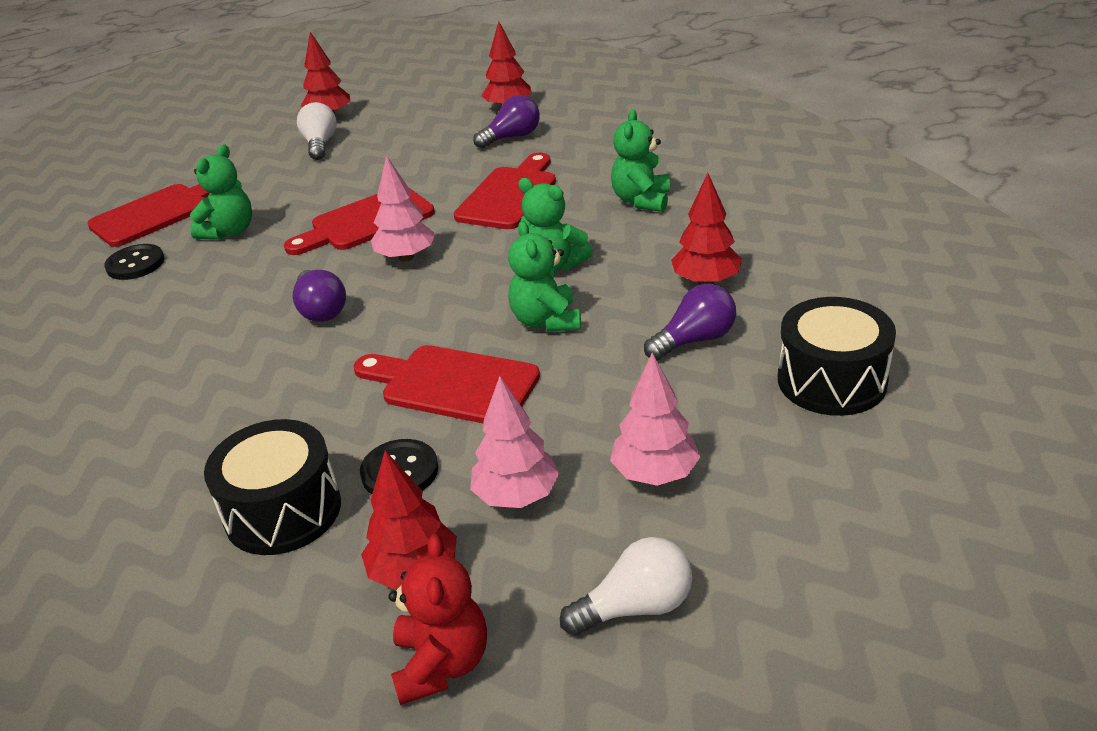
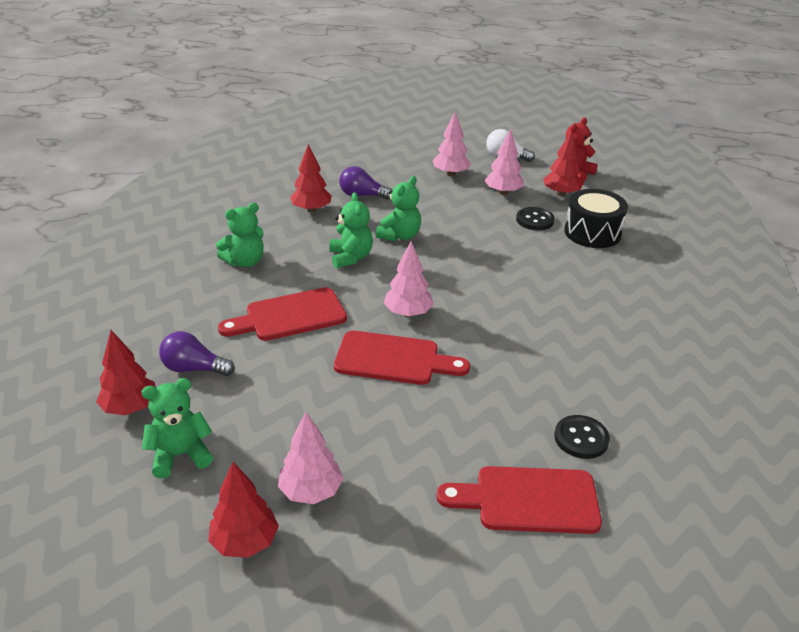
camera: 140 degrees left, 0 degrees up
(229, 231) = (488, 423): green teddy bear -> green teddy bear (180, 455)
(320, 144) = (311, 492): white light bulb -> pink tree
(321, 310) = (492, 310): purple light bulb -> none
(452, 384) = (476, 236): red cutting board -> none
(831, 380) = (350, 161): black drum -> none

